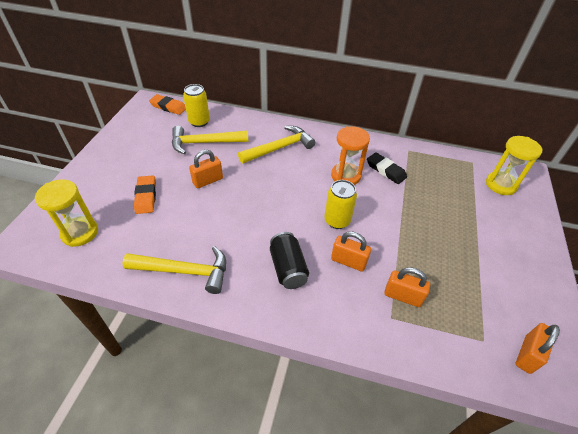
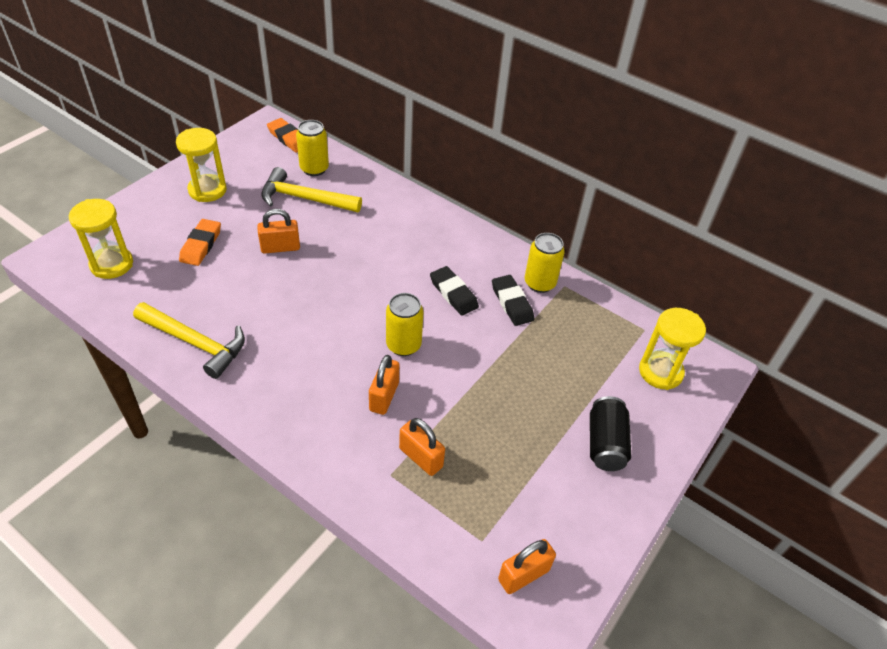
camera: 20 degrees right, 0 degrees up
(128, 156) = (207, 190): none -> yellow hourglass
(280, 148) = (393, 232): yellow hammer -> none
(288, 268) = (309, 379): black can -> black can (605, 444)
(345, 176) = (453, 293): orange hourglass -> black eraser
(348, 261) = (384, 396): orange padlock -> orange padlock turned 60 degrees clockwise
(393, 153) = (539, 283): none -> yellow can

